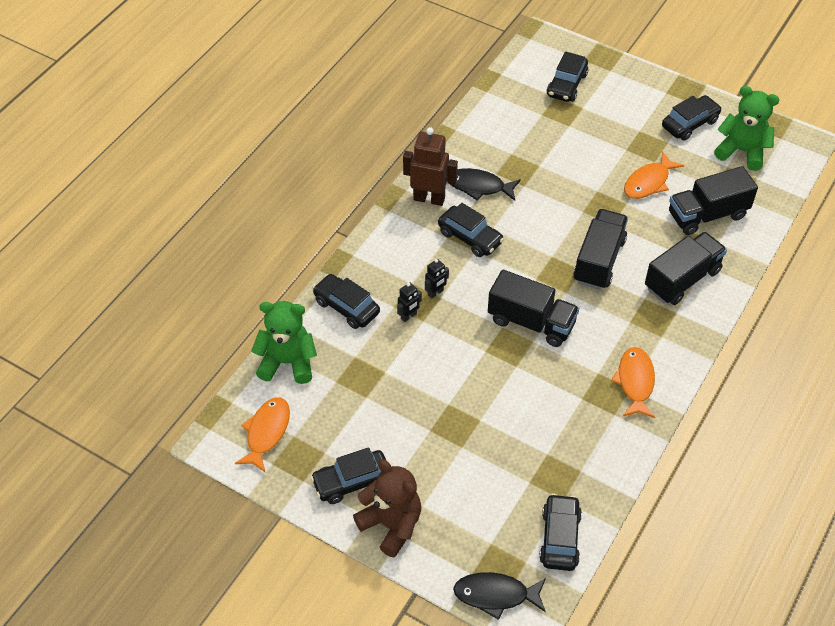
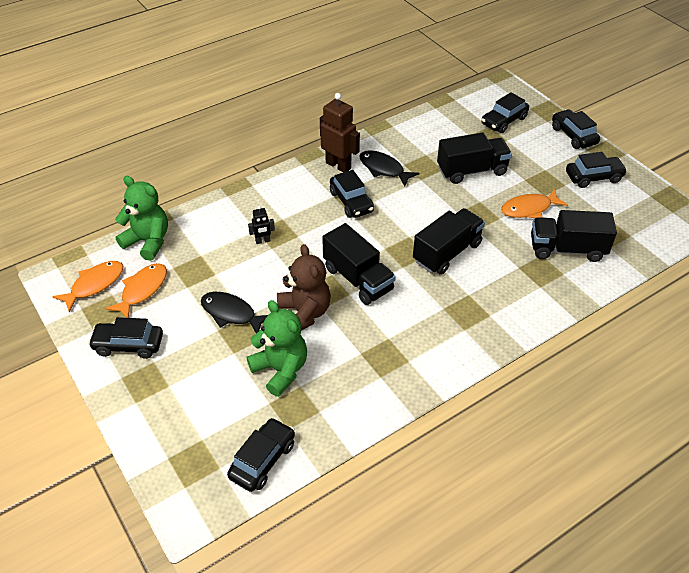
camera: 25 degrees right, 5 degrees down
(346, 307) = (220, 218): black car -> black car (573, 135)
(391, 525) = (133, 390): brown teddy bear -> brown teddy bear (304, 313)
(435, 293) = (296, 232): black robot -> none
(495, 595) = (174, 484): black fish -> black fish (231, 313)
(635, 382) = (416, 357): orange fish -> orange fish (142, 290)
(682, 279) = (512, 291): black truck -> black truck (471, 171)
(742, 151) = (629, 211): green teddy bear -> green teddy bear (280, 370)

